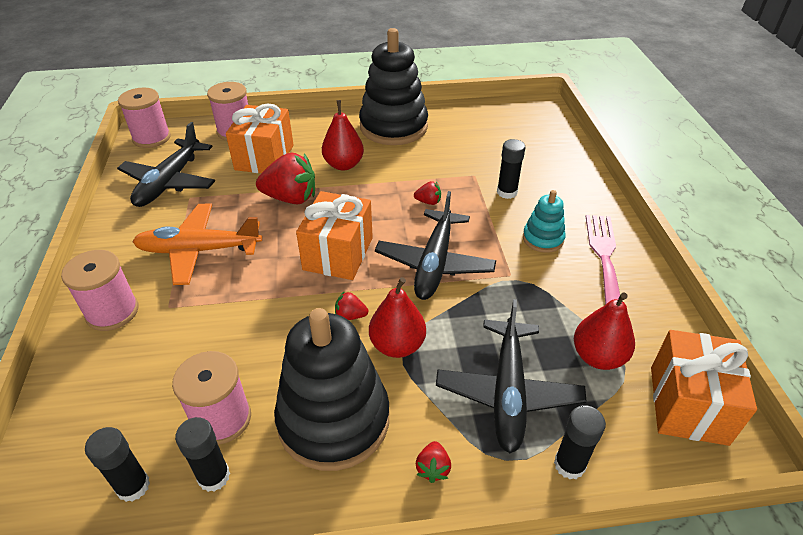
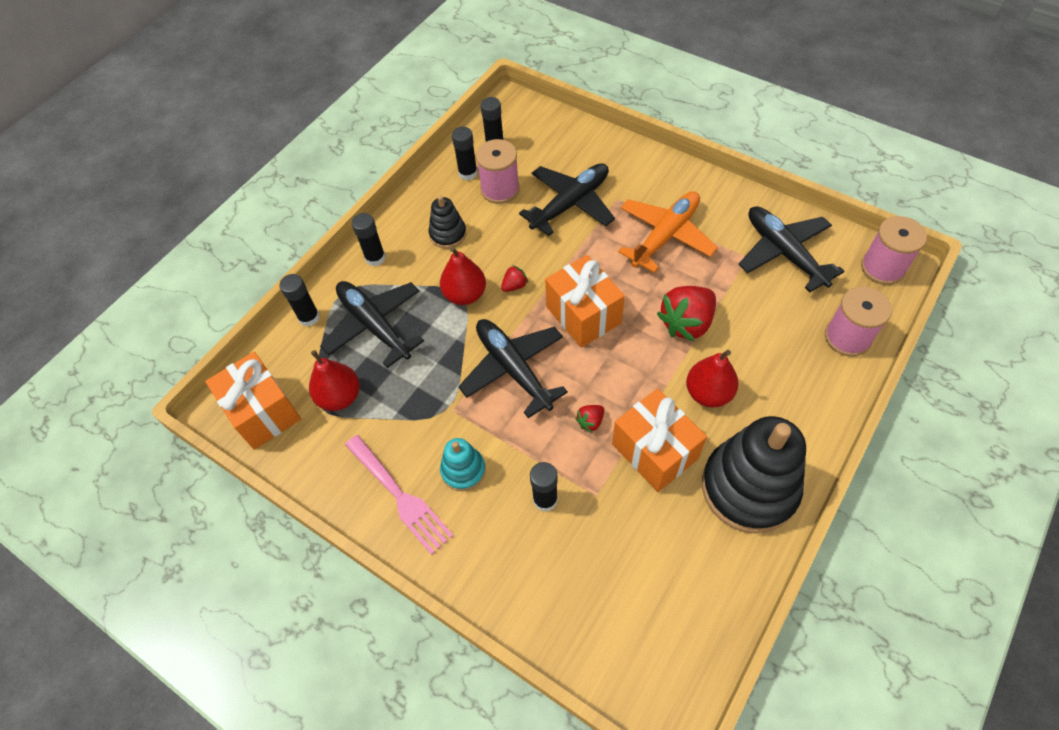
camera: 135 degrees right, 15 degrees up
(112, 312) = (638, 172): pink spool -> none
(201, 338) = (571, 204): none -> black plane
(264, 157) = (774, 337): orange gift -> orange gift (654, 451)
(334, 420) = (448, 234): black stacking toy -> black stacking toy, size x0.49
(433, 468) = (375, 258): red strawberry -> black glue stick

